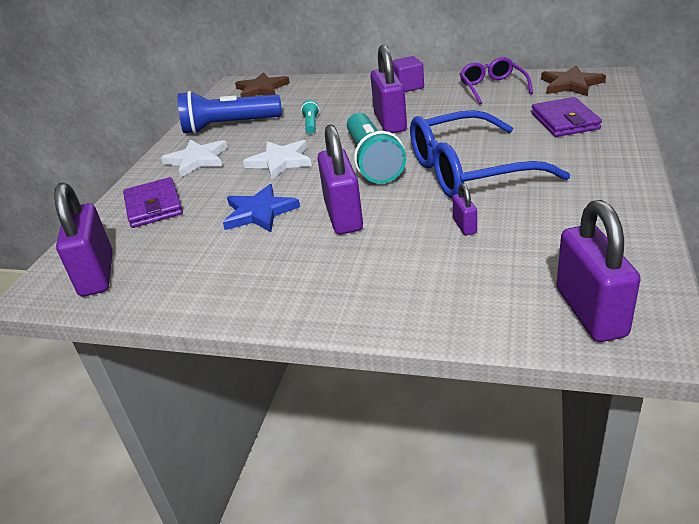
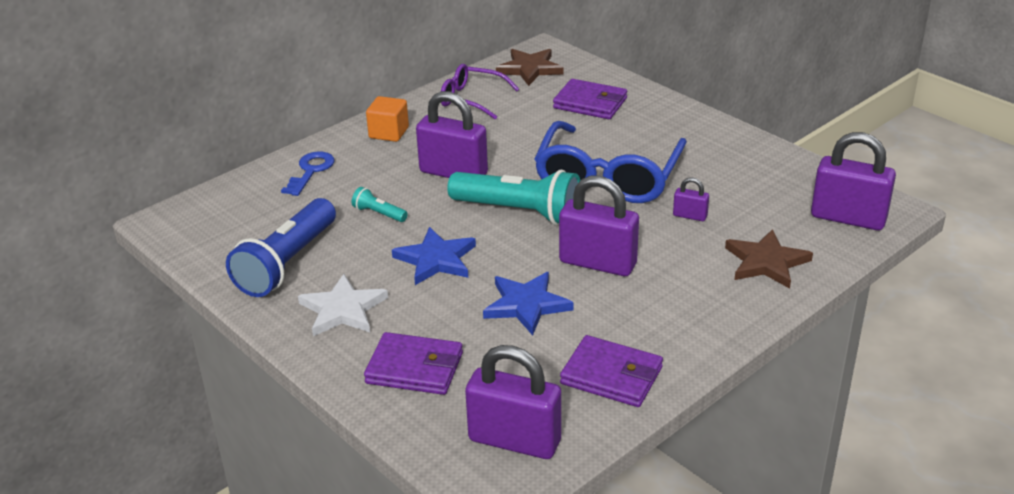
camera: 60 degrees left, 0 degrees up
(200, 282) = (611, 376): none -> purple wallet
(261, 89) = (218, 210): brown star -> brown star (766, 262)
(280, 161) = (436, 259): white star -> blue star
(332, 89) = (311, 171): none -> blue key
(408, 87) = (389, 133): purple cube -> orange cube

